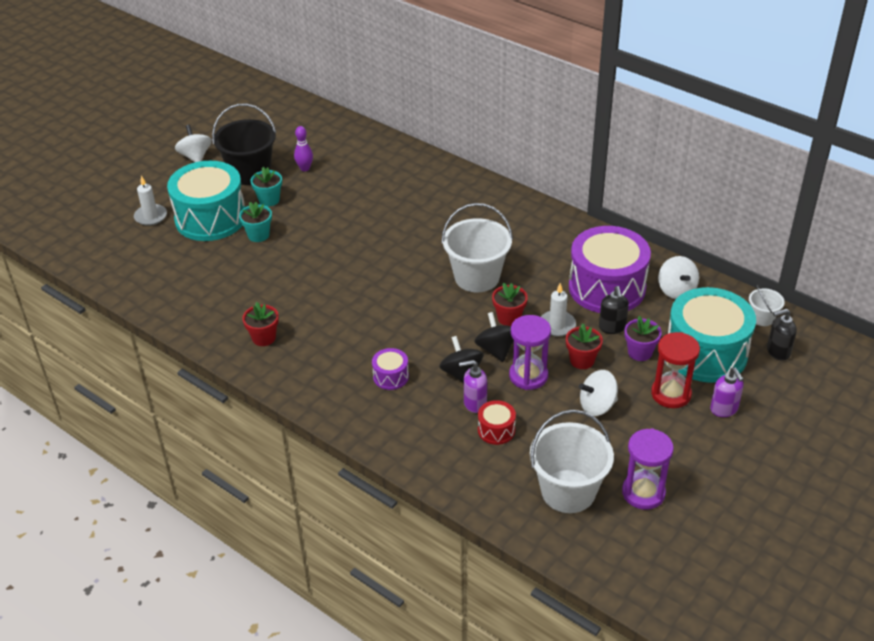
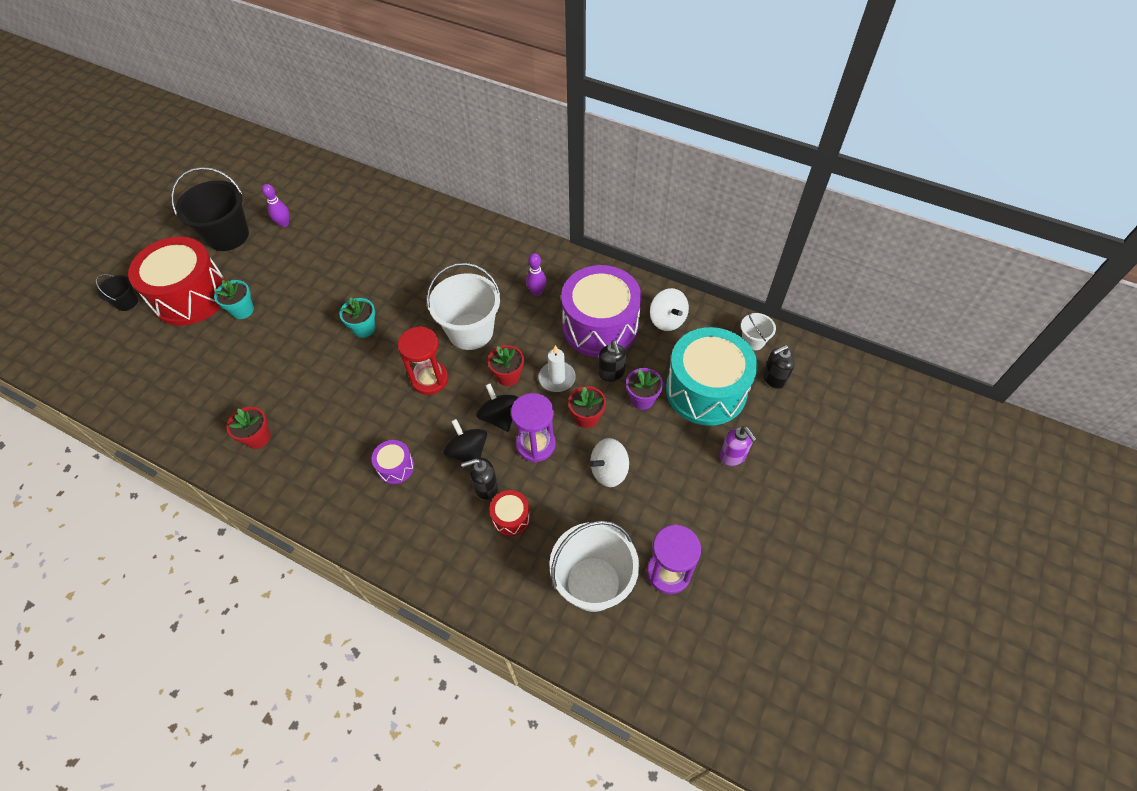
camera: 10 degrees left, 15 degrees up
(151, 216) = (127, 302): white candle -> black bucket
(195, 157) = (169, 223): white spinning top -> none
(210, 218) = (190, 296): turquoise drum -> red drum
(269, 200) = (250, 266): turquoise flower pot -> turquoise flower pot (364, 328)
(474, 403) = (485, 487): purple soap dispenser -> black soap dispenser
(547, 252) = (537, 292): none -> purple bowling pin
(671, 394) = (679, 445): red hourglass -> red hourglass (429, 379)

